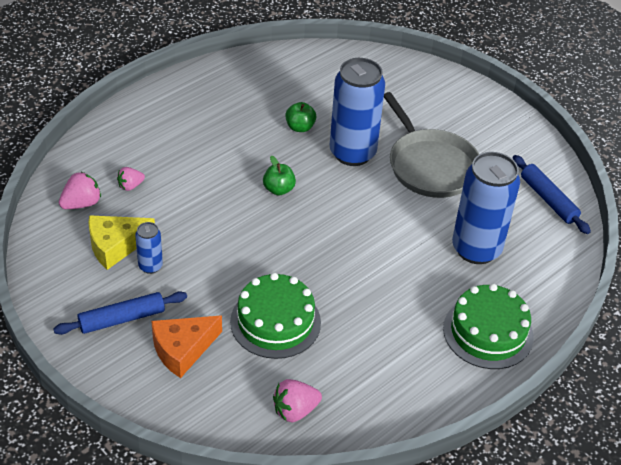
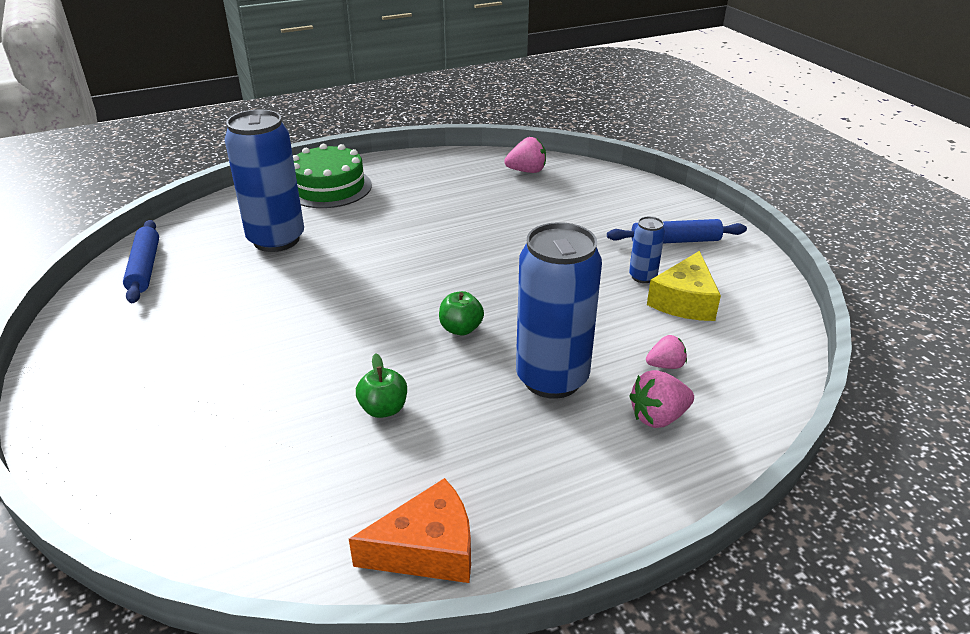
camera: 160 degrees left, 10 degrees down
(81, 203) = (734, 353): pink strawberry -> pink strawberry (658, 417)
(115, 246) = (684, 301): yellow cheese -> yellow cheese turned 120 degrees clockwise
(182, 349) = (615, 214): orange cheese -> orange cheese (427, 549)
(275, 322) = (520, 219): green cake -> none
(352, 153) = (332, 357): blue can -> blue can (552, 379)
(430, 165) = (241, 325): grey pan -> none

